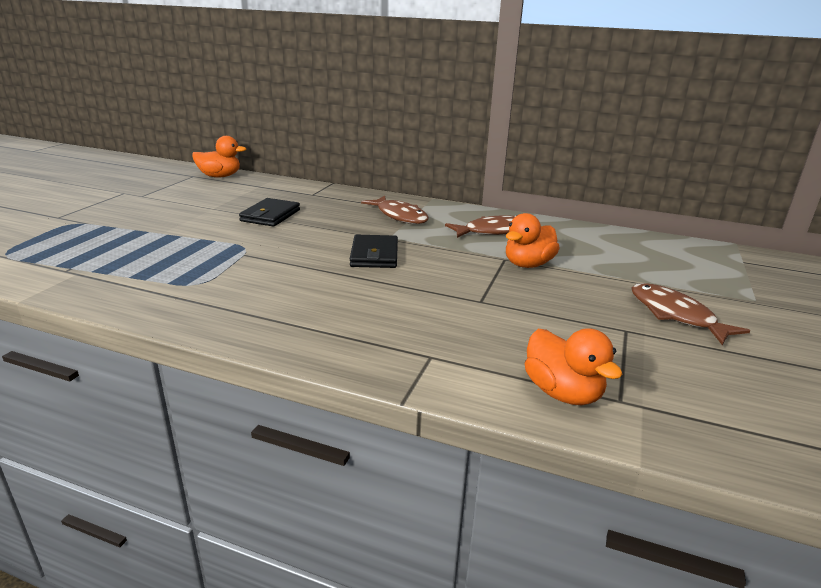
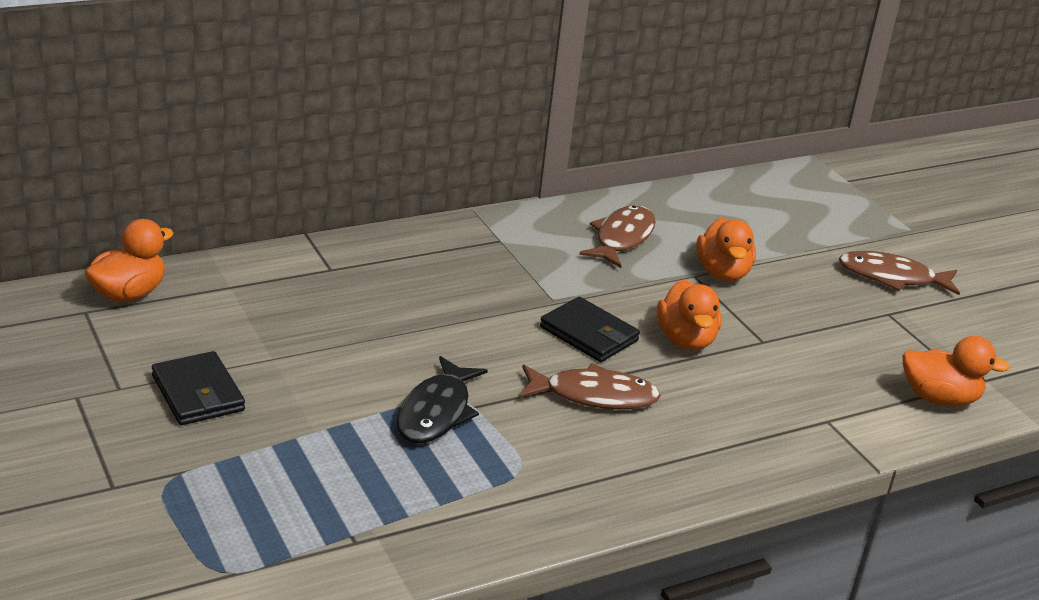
camera: 50 degrees left, 5 degrees up
(222, 248) = (436, 412): none -> black fish
(270, 215) = (368, 333): black wallet -> black wallet (198, 393)
(399, 216) = (499, 259): brown fish -> brown fish (594, 396)
(427, 279) = (685, 340): none -> orange duck

